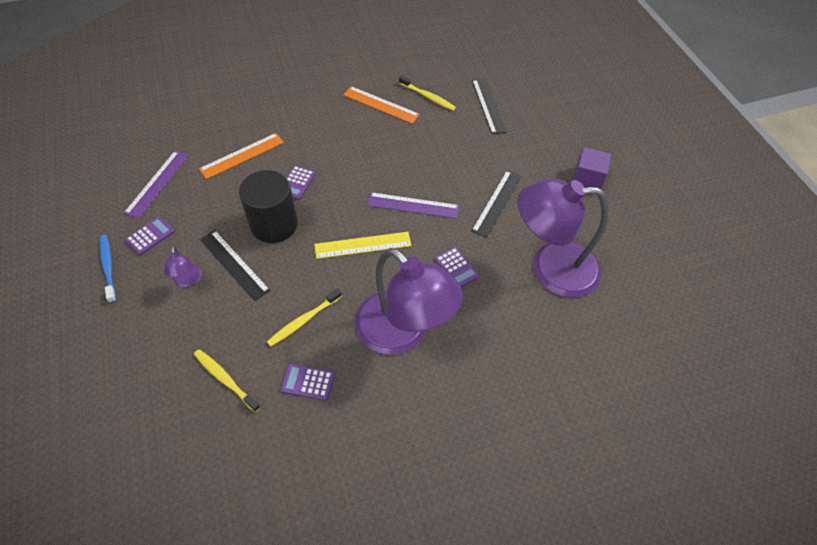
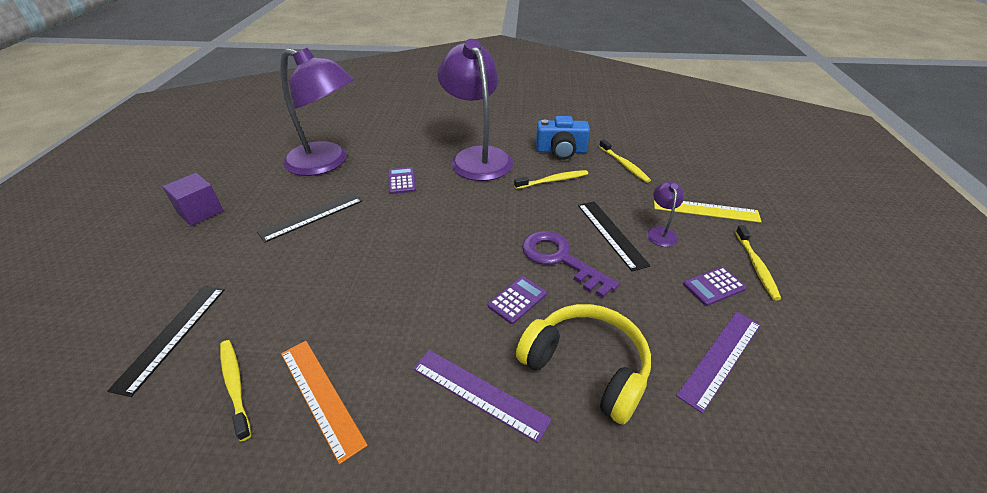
camera: 155 degrees left, 15 degrees down
(108, 267) = (756, 266): blue toothbrush -> yellow toothbrush
(242, 155) = (586, 367): orange ruler -> yellow headphones
(274, 224) = (560, 259): black cylinder -> purple key
(308, 382) = (561, 151): purple calculator -> blue camera
(363, 245) = (473, 217): yellow ruler -> yellow ruler (705, 210)
(413, 205) = (397, 237): purple ruler -> purple ruler (479, 393)

